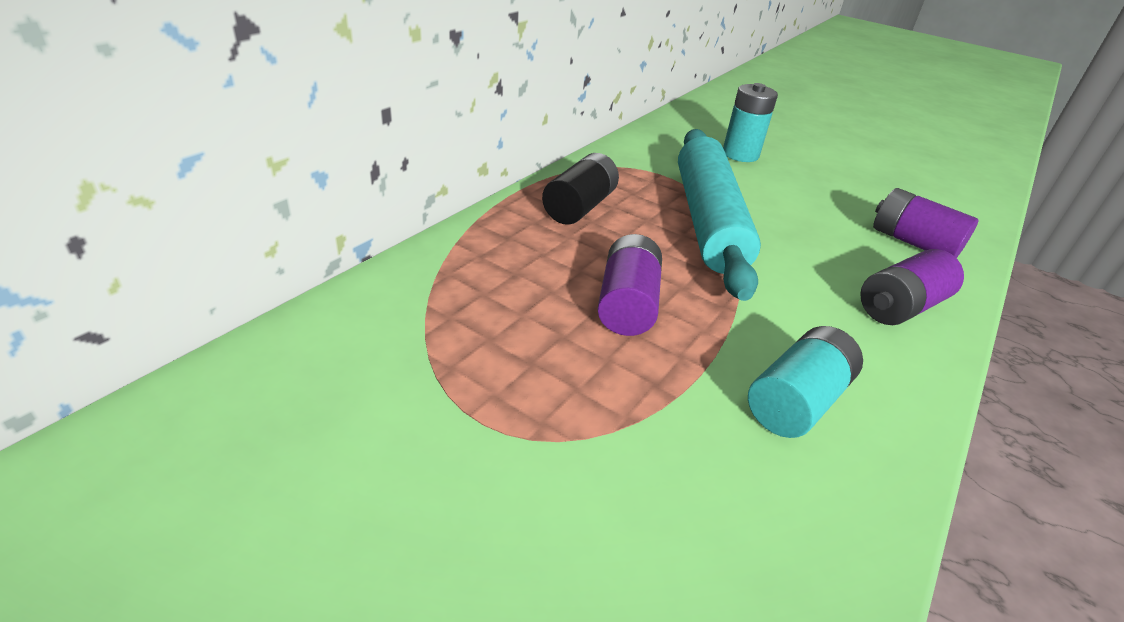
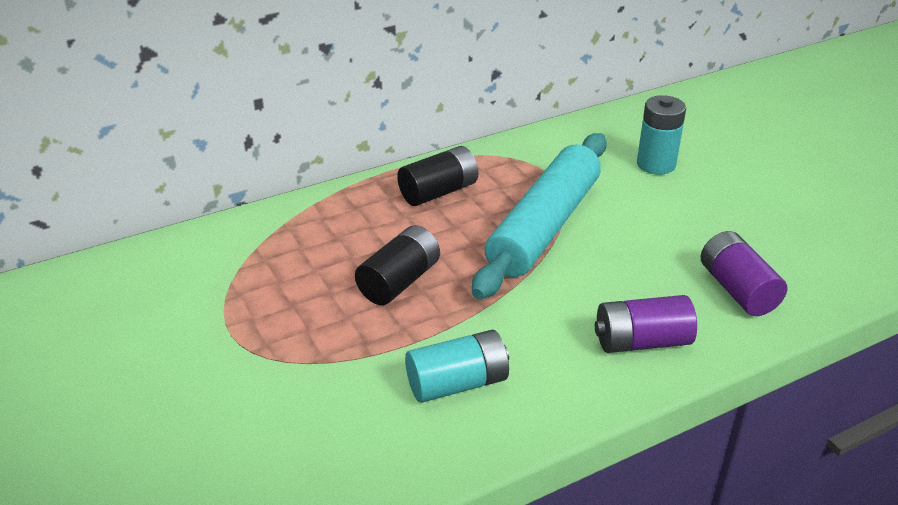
camera: 30 degrees right, 0 degrees up
(627, 304) = (399, 281): purple battery -> black battery

